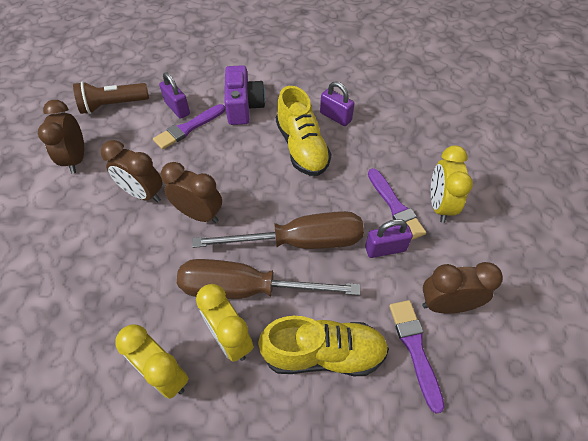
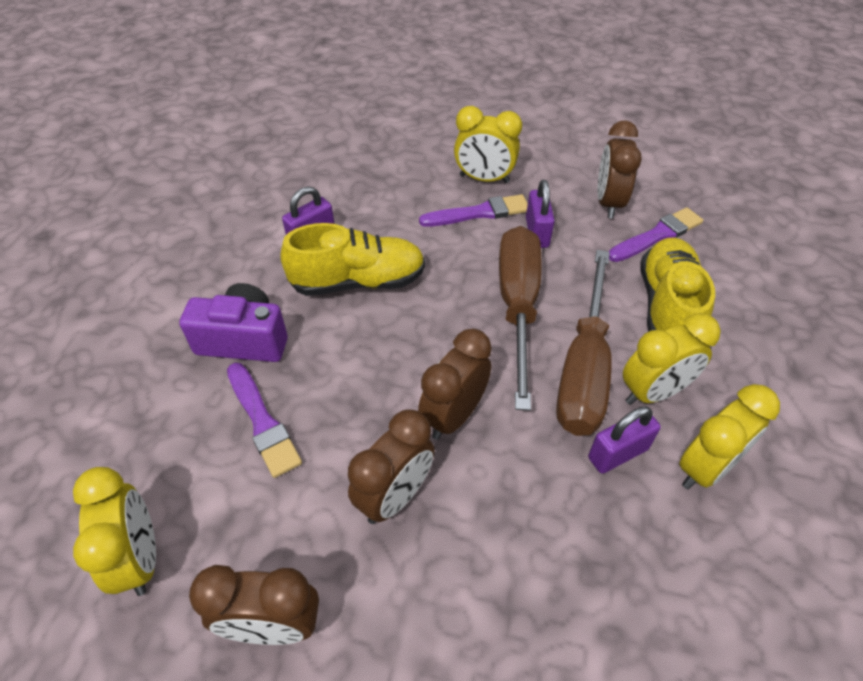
camera: 80 degrees left, 5 degrees down
(113, 105) = (140, 557): brown flashlight -> yellow clock
(177, 108) = (204, 437): purple padlock -> purple padlock (617, 453)
(415, 349) = (657, 235): purple brush -> purple brush turned 150 degrees clockwise

